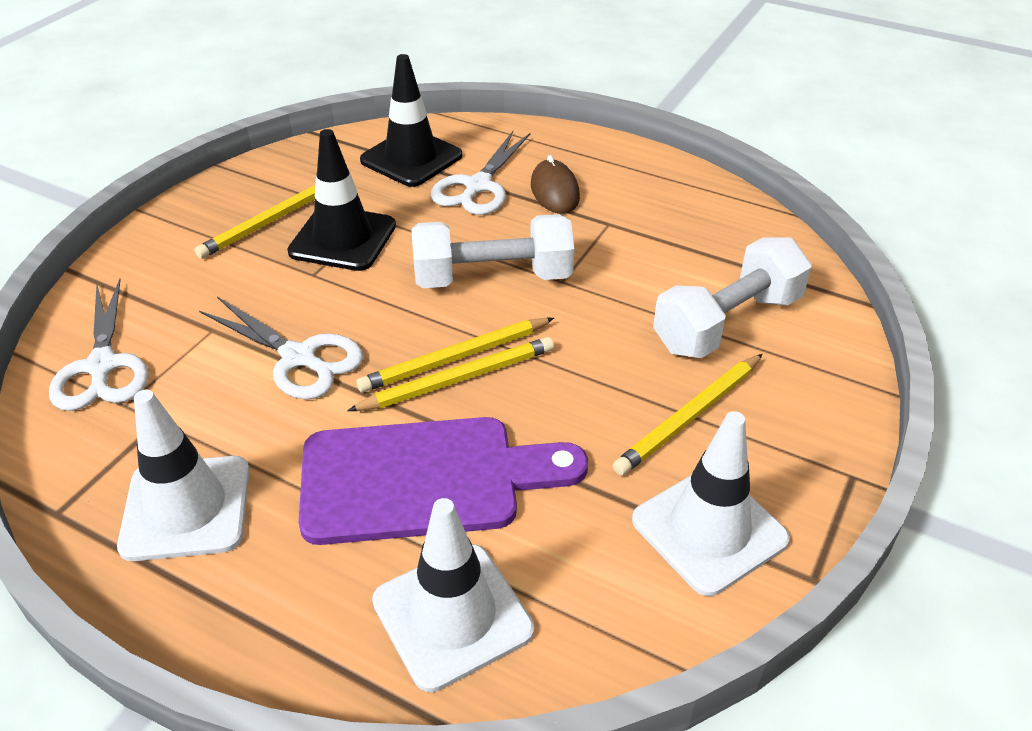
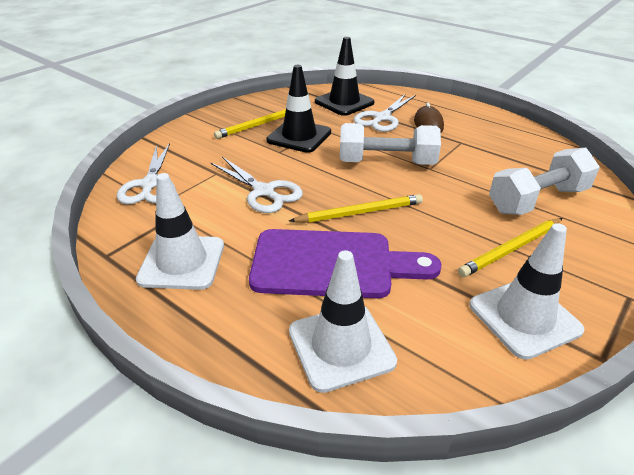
camera: 10 degrees right, 5 degrees down
(455, 358) = (359, 201): yellow pencil -> none

